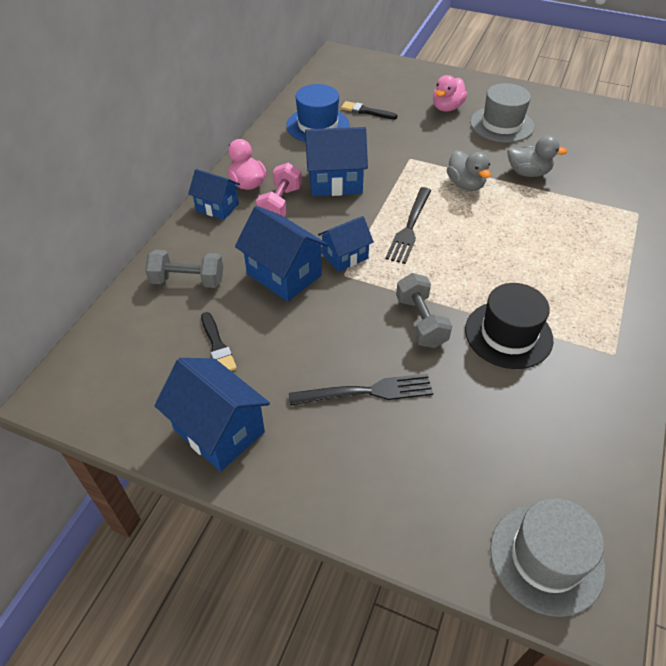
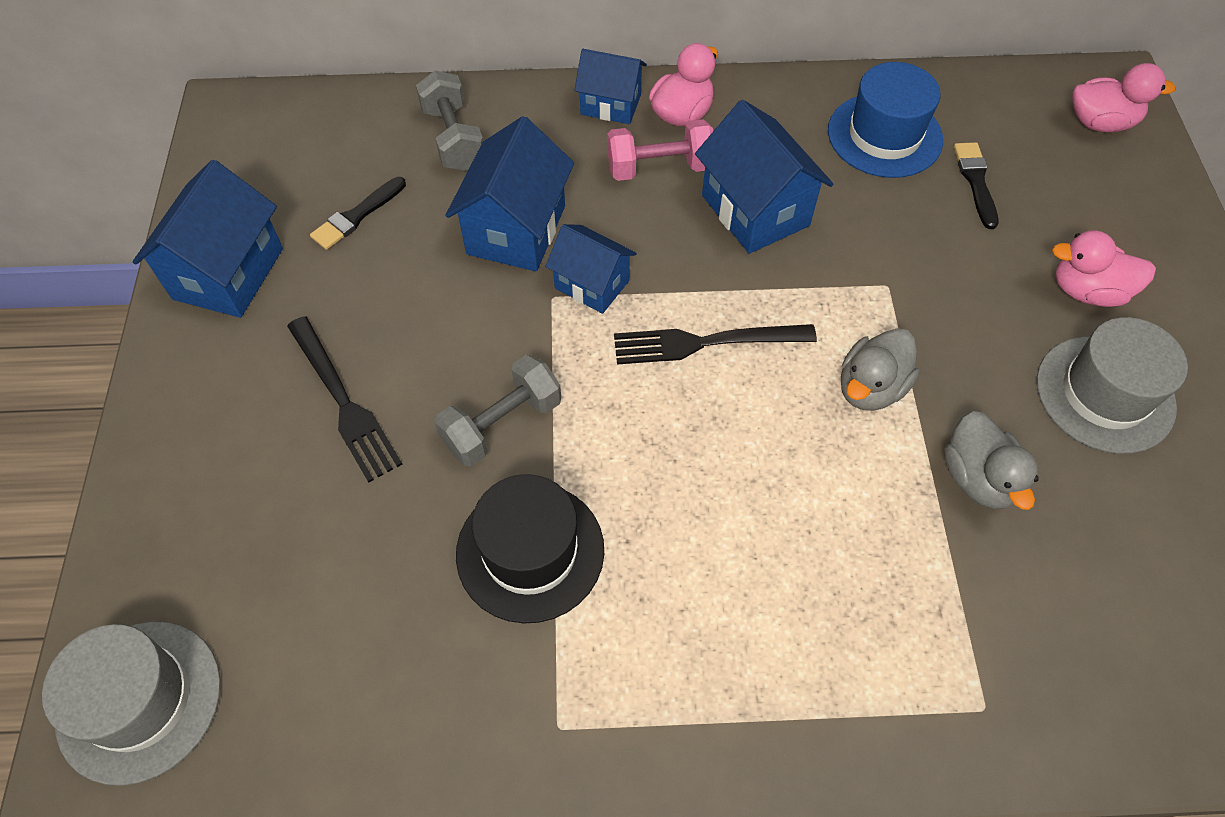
camera: 65 degrees right, 10 degrees up
(217, 207) = (610, 105): blue house -> blue house turned 75 degrees counterclockwise
(357, 68) = (1100, 123): none -> pink duck

